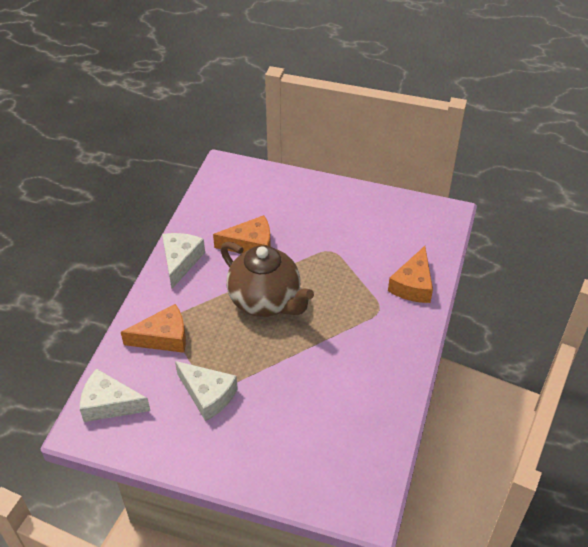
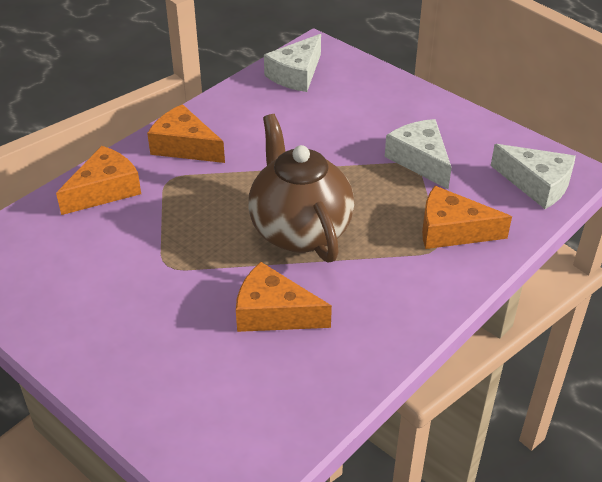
camera: 155 degrees left, 5 degrees down
(180, 261) = (391, 323): white cheese -> white cheese (296, 74)
(392, 341) = (184, 146): none -> orange cheese

